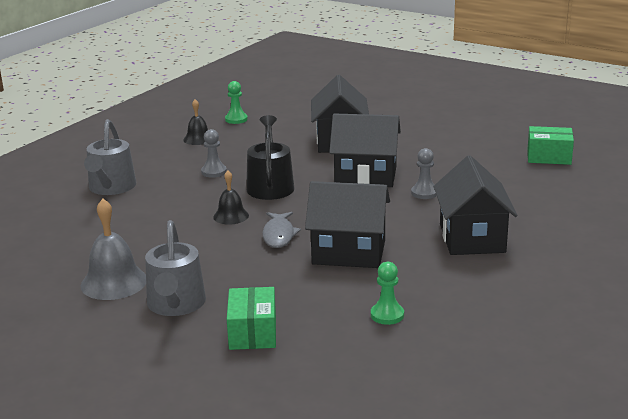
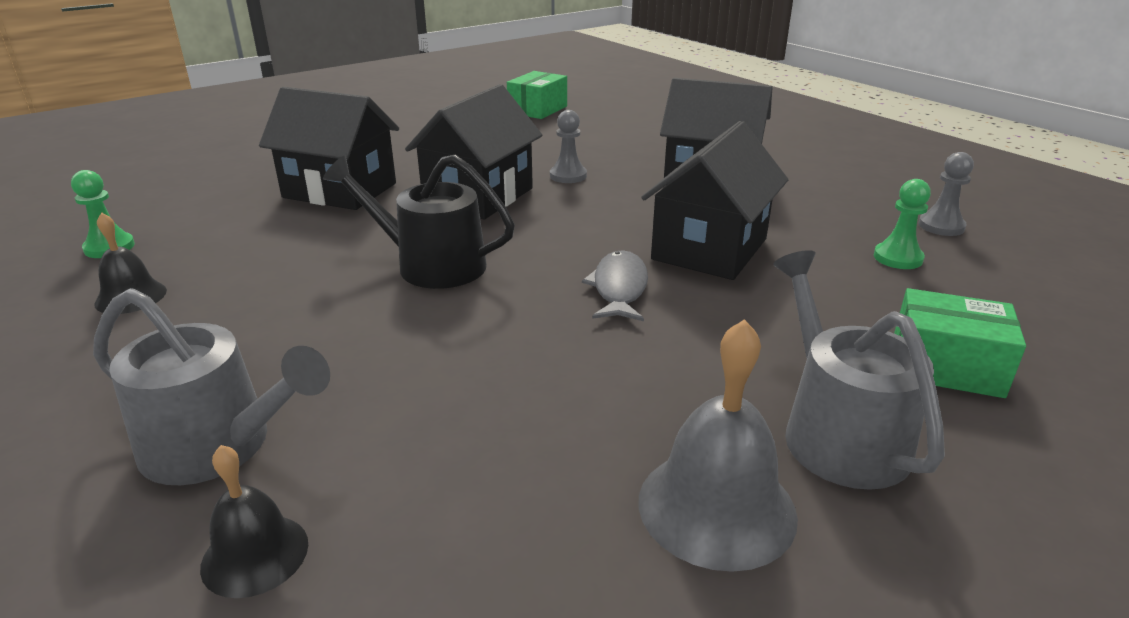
camera: 70 degrees left, 5 degrees up
(176, 305) = (838, 432): grey watering can -> grey watering can turned 120 degrees counterclockwise
(214, 172) = (308, 305): grey pawn -> grey pawn (941, 226)
(231, 216) = (513, 318): black bell -> black bell (255, 554)
(279, 235) = (619, 288): grey fish -> grey fish turned 105 degrees counterclockwise

